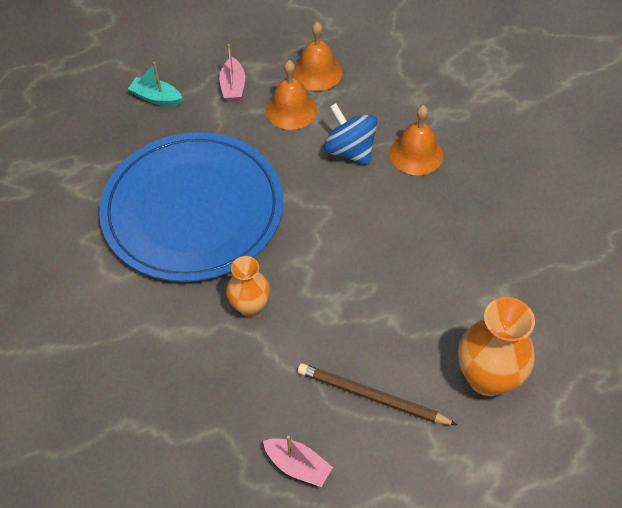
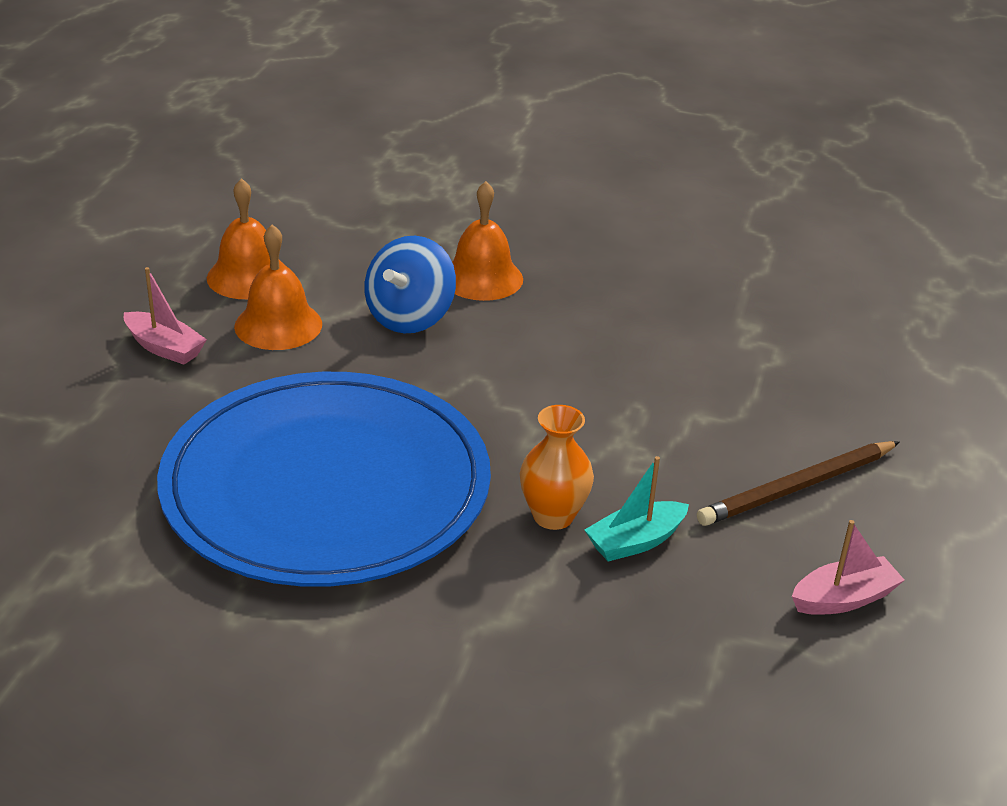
camera: 55 degrees left, 20 degrees down
(156, 97) = (73, 419): turquoise boat -> turquoise boat (635, 541)
(350, 150) = (410, 317): blue spinning top -> blue spinning top turned 60 degrees counterclockwise
(487, 377) = (851, 394): orange vase -> none

